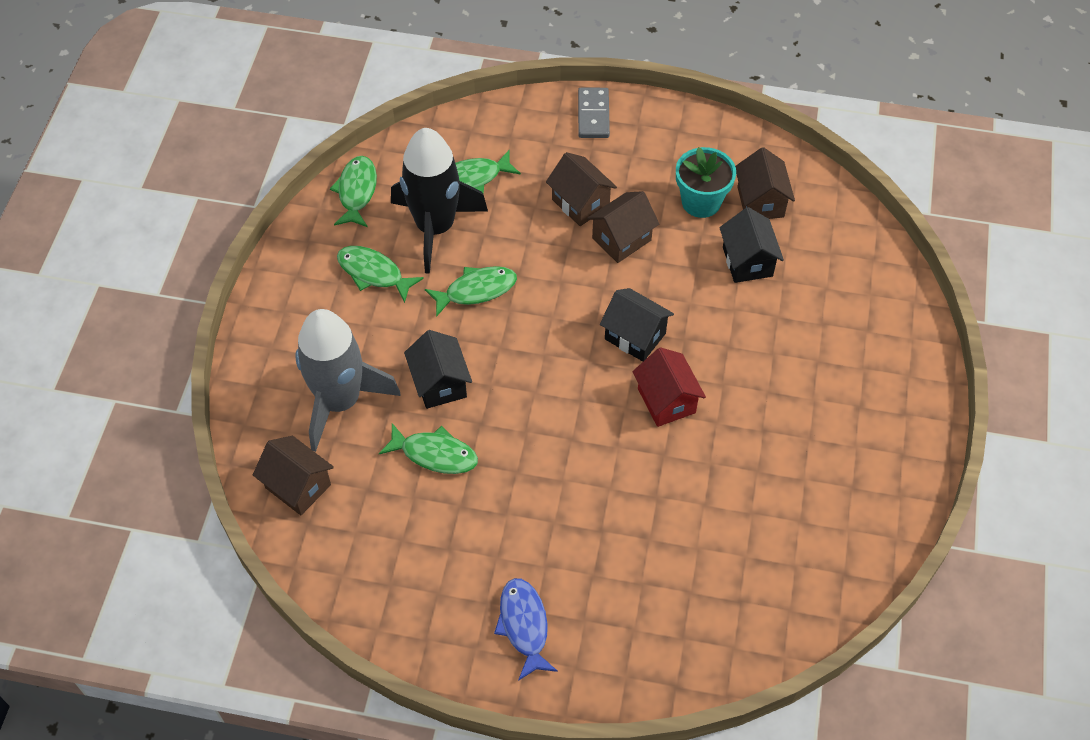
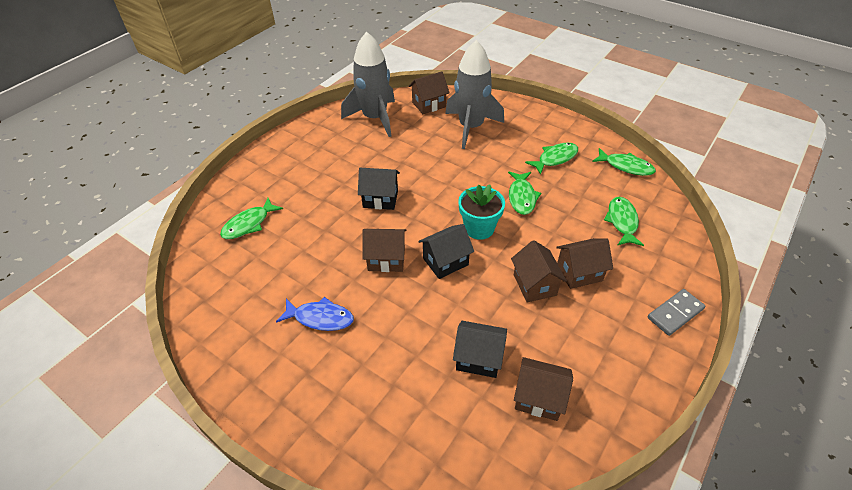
camera: 115 degrees right, 10 degrees down
(371, 554) = (375, 118): none -> grey rocket
(435, 227) = (582, 193): black rocket -> none
(435, 454) = (416, 151): green fish -> green fish (249, 224)
(440, 383) = (460, 164): black house -> black house (380, 199)
(524, 625) = (297, 156): blue fish -> blue fish (320, 318)
(593, 115) = (675, 313): grey domino -> grey domino turned 60 degrees counterclockwise
(666, 400) = (386, 259): red house -> brown house
(701, 202) = (554, 352): turquoise flower pot -> turquoise flower pot (479, 228)

